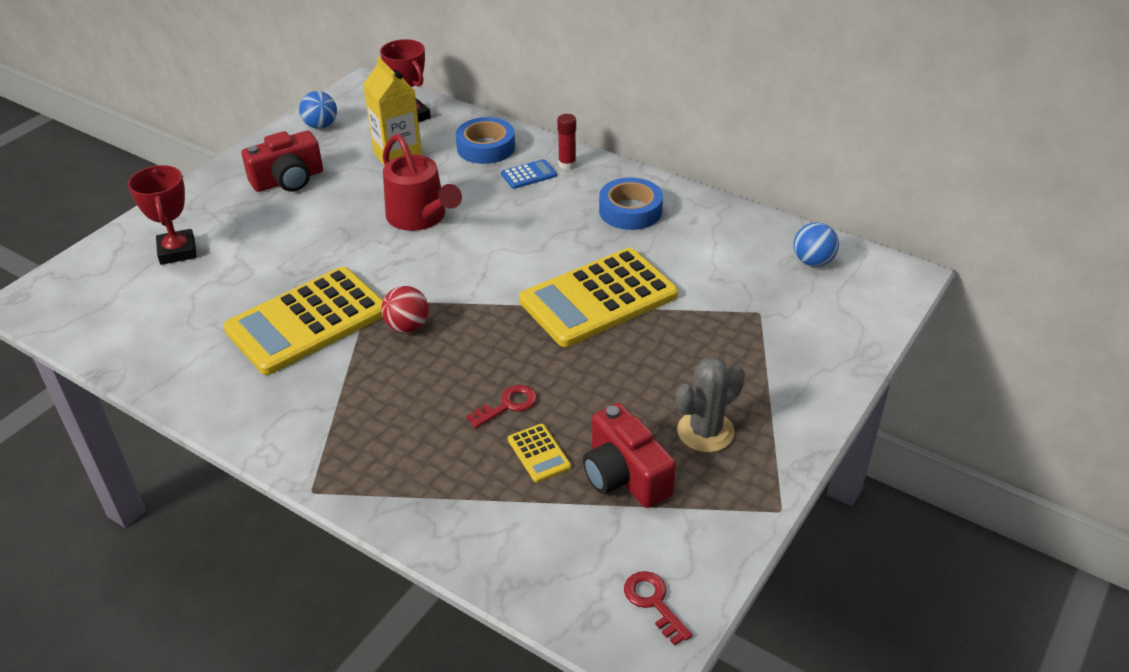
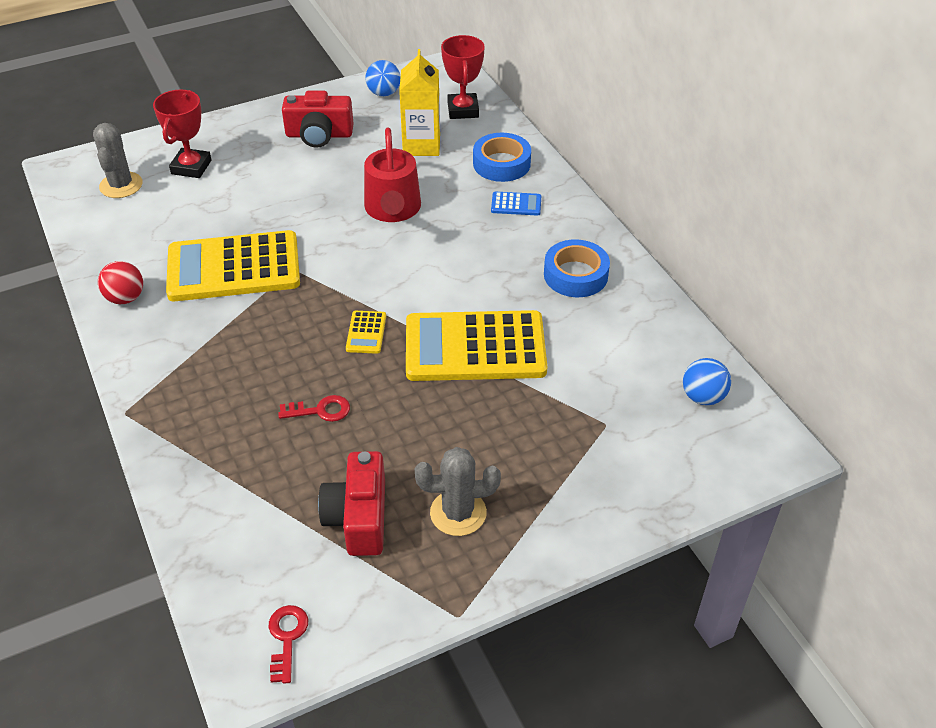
camera: 30 degrees right, 5 degrees up
(112, 294) = (121, 185): none -> grey cactus
(407, 326) = (302, 305): red ball -> red ball (125, 298)
(539, 453) = (309, 464): yellow calculator -> yellow calculator (366, 332)
(567, 164) = (558, 207): red glue stick -> none

